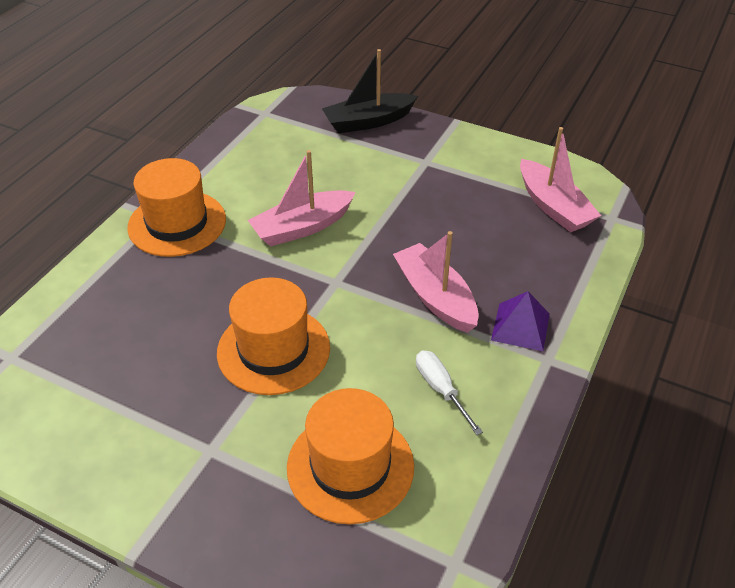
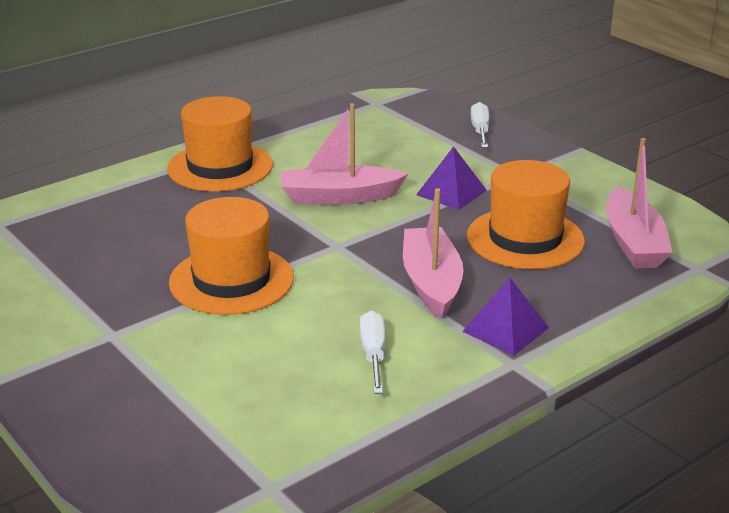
camera: 25 degrees right, 15 degrees down
(350, 466) = (231, 385): orange hat -> orange hat (525, 239)
(368, 122) = (480, 131): black boat -> white screwdriver
(388, 195) = (451, 192): none -> purple pyramid

